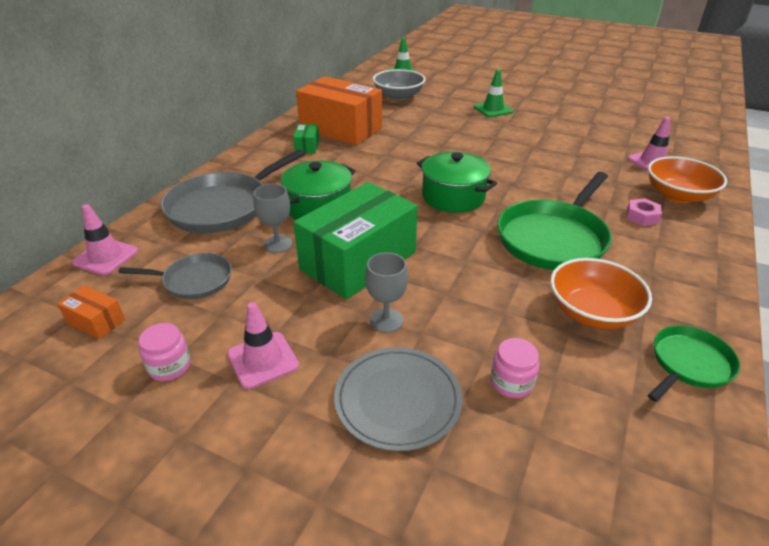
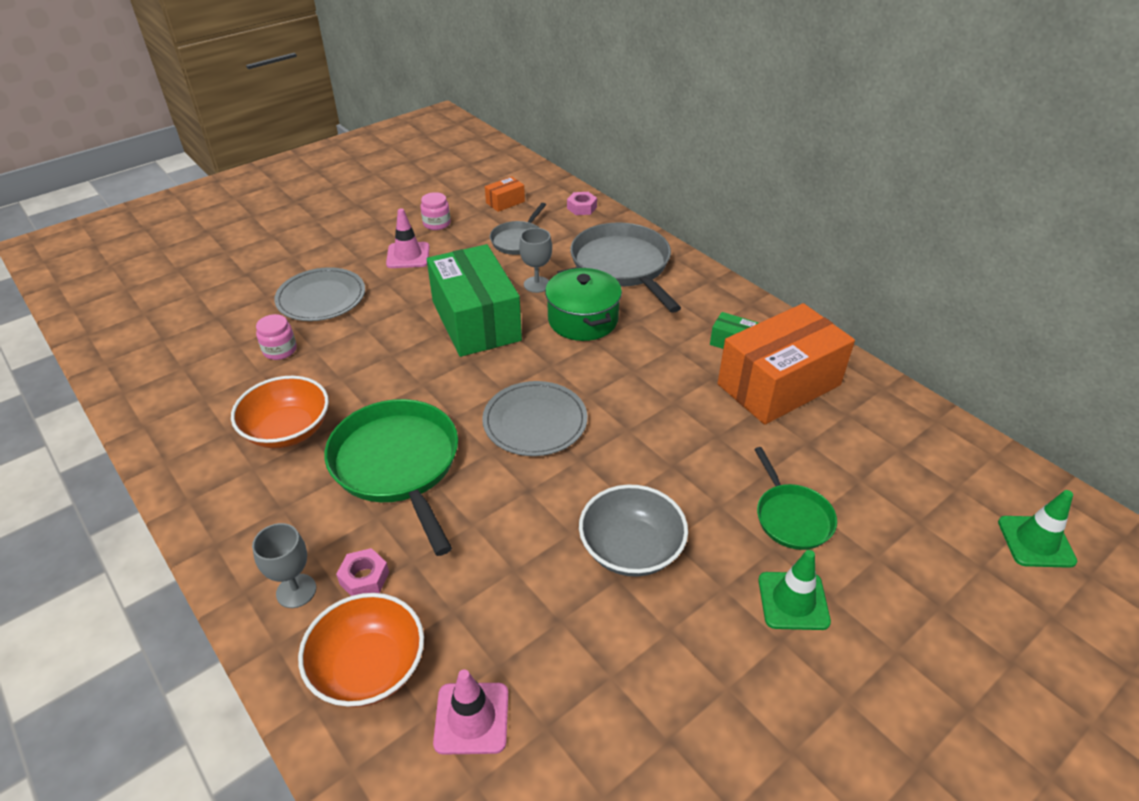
camera: 115 degrees right, 5 degrees up
(106, 257) = (582, 208): pink traffic cone -> pink nut
(386, 320) = (393, 314): grey goblet -> grey goblet (296, 591)
(398, 96) = (897, 489): grey bowl -> grey bowl (631, 549)
(453, 197) = (535, 421): green pot -> grey plate
(689, 364) = (188, 453): green pan -> green pan (792, 517)

